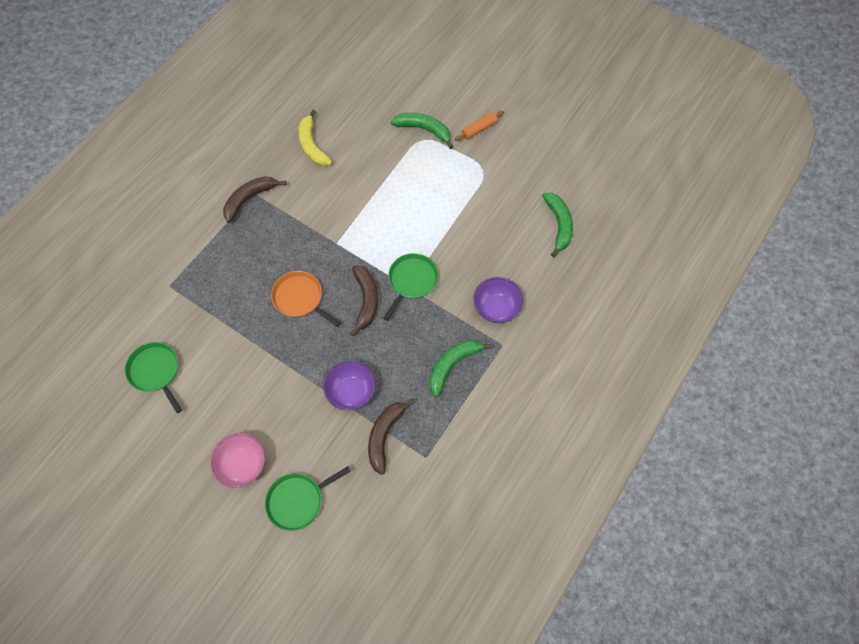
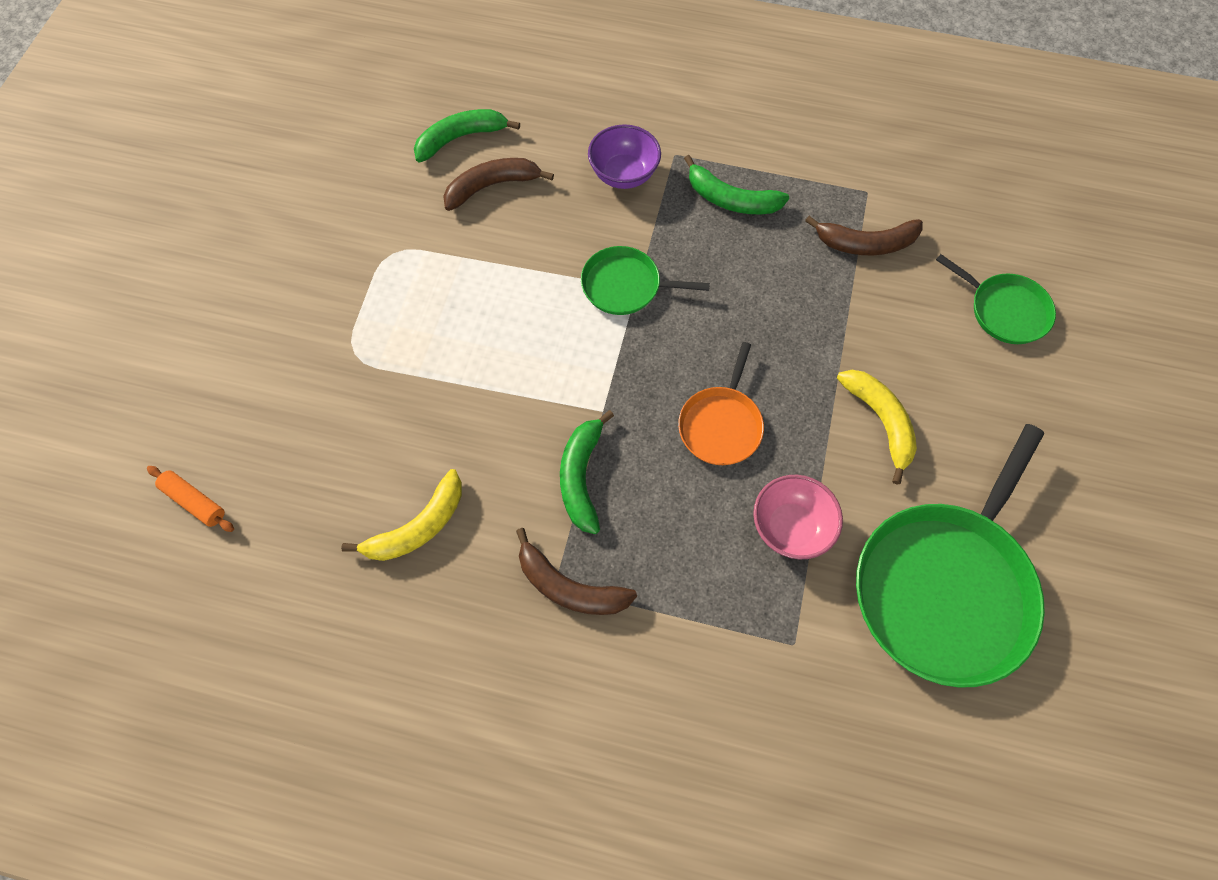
camera: 110 degrees left, 0 degrees up
(156, 372) = (945, 587): green pan -> green pan, size x1.97
(243, 465) = (1002, 395): pink bowl -> pink bowl (790, 528)
(261, 384) = (880, 421): none -> yellow banana
(351, 392) = (829, 302): purple bowl -> none
(366, 300) = (683, 333): brown banana -> brown banana (491, 186)
(424, 130) = (333, 358): green banana -> green banana (581, 477)
(479, 129) = (310, 280): orange rolling pin -> orange rolling pin (194, 501)

